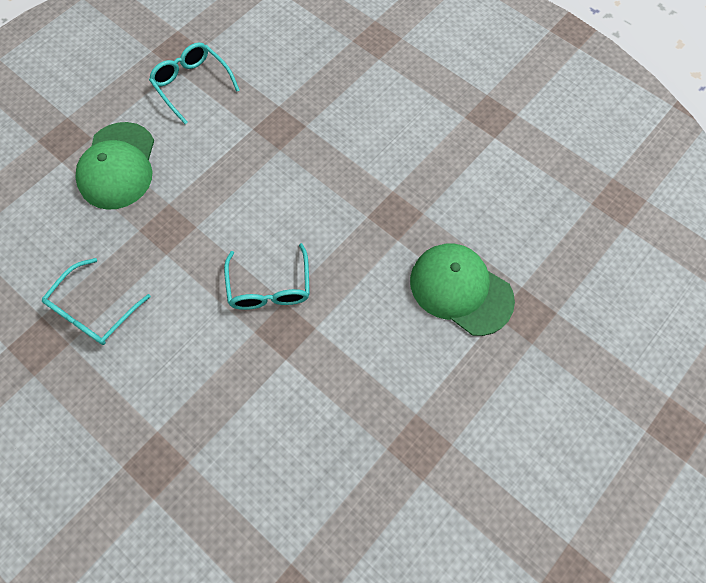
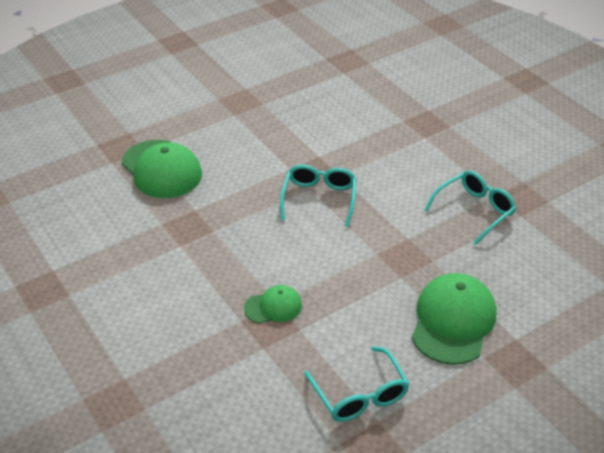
camera: 165 degrees left, 25 degrees down
(281, 145) = (273, 307): none -> green cap

